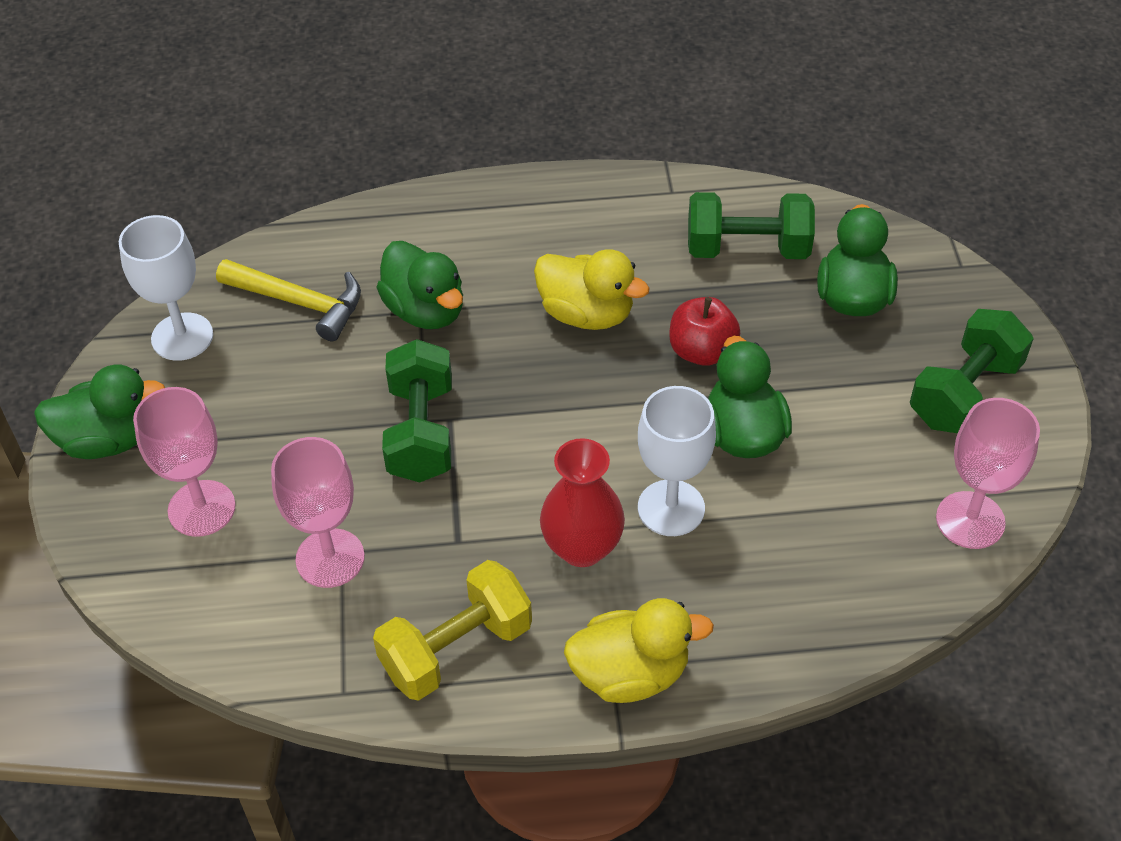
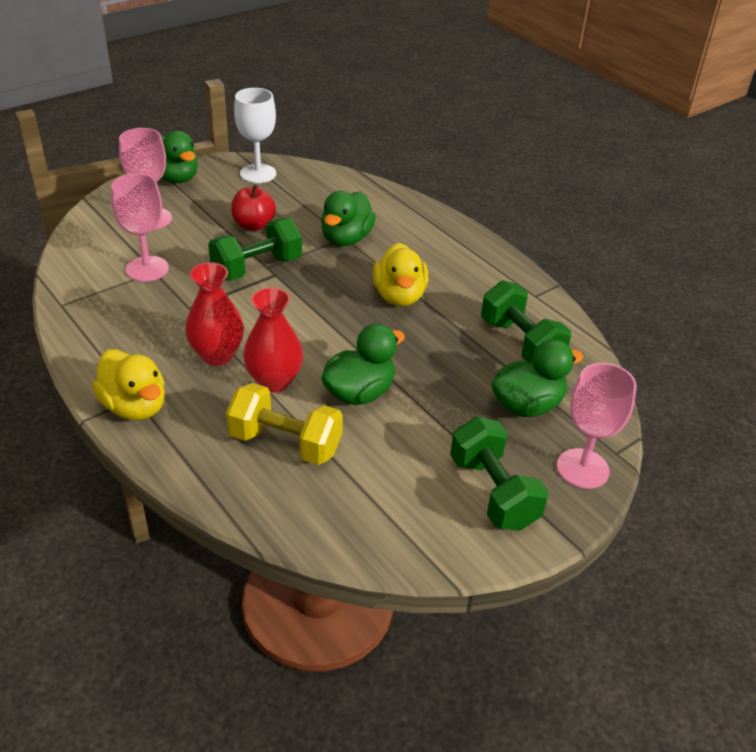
camera: 55 degrees right, 10 degrees down
(300, 303) = (313, 198): yellow hammer -> none
(456, 649) = (113, 333): yellow dumbbell -> yellow dumbbell (285, 443)
(671, 508) = (274, 381): white goblet -> red vase
(701, 351) = (413, 352): red apple -> red apple (253, 225)
(964, 393) = (493, 492): green dumbbell -> green dumbbell turned 60 degrees clockwise
(970, 520) = (374, 533): pink goblet -> pink goblet (582, 468)

